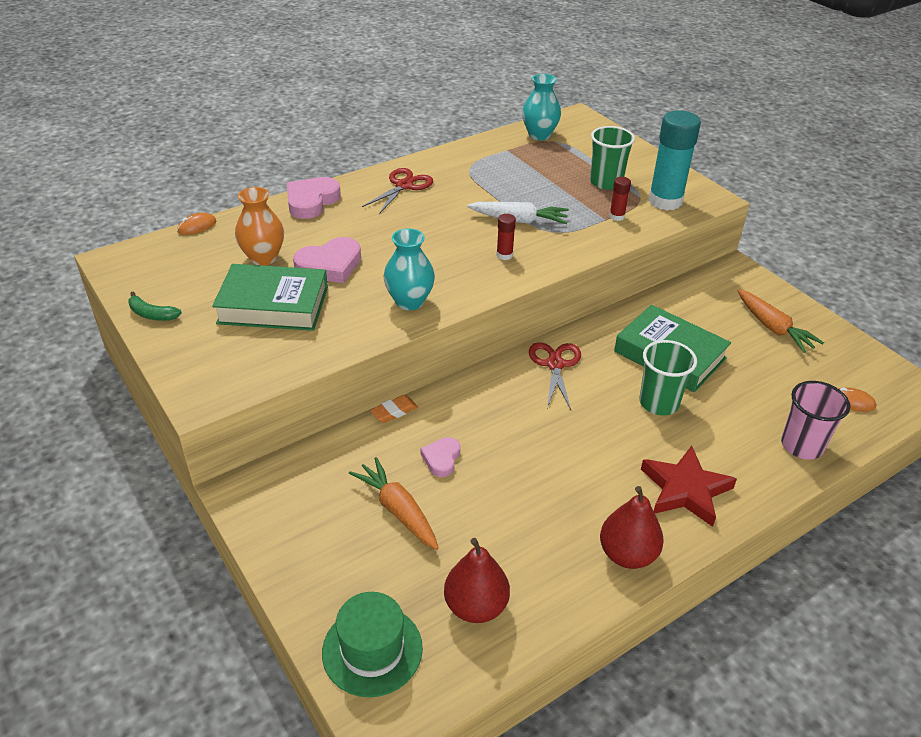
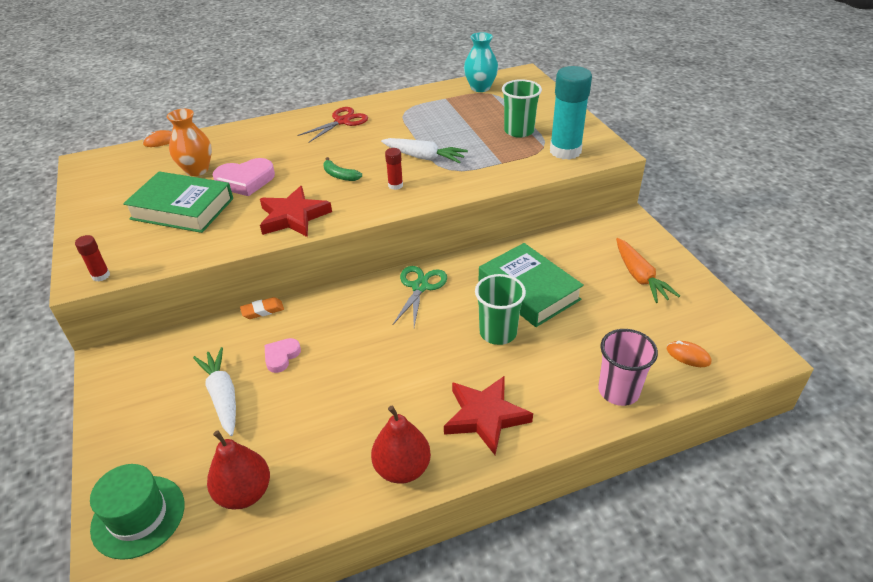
camera: 15 degrees right, 0 degrees up
(152, 314) = (86, 207): green banana -> green banana (340, 175)
(311, 201) = (260, 128): pink heart -> none
(398, 510) = (222, 396): orange carrot -> white carrot
(409, 301) = (293, 217): turquoise vase -> red star
(555, 364) = (420, 287): red scissors -> green scissors
(617, 216) = (513, 161): red glue stick -> red glue stick (101, 275)

